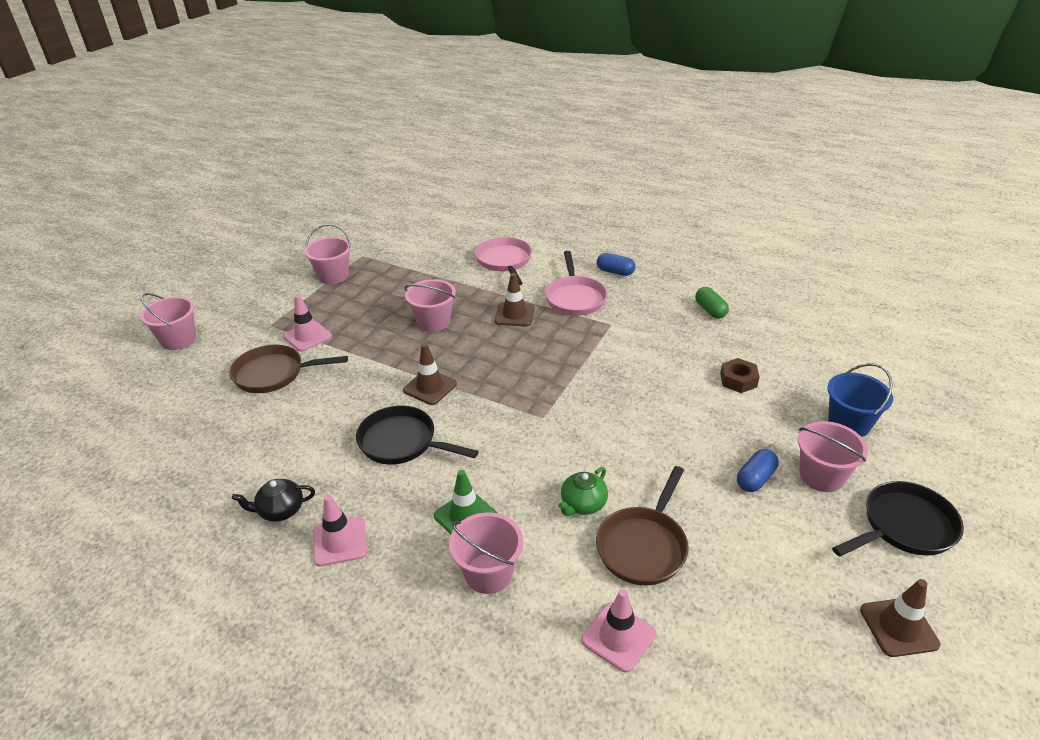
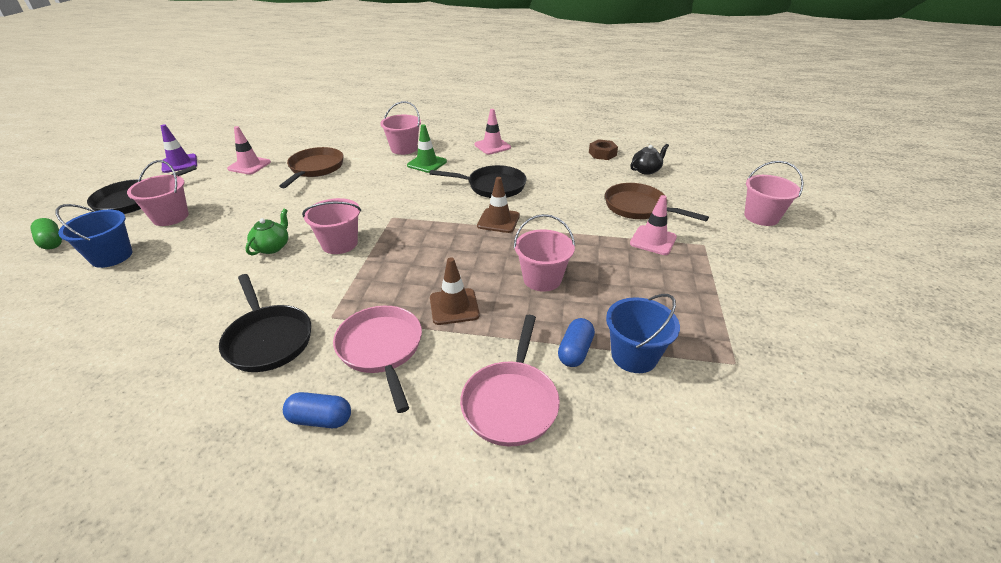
camera: 160 degrees right, 0 degrees up
(274, 374) = (638, 207): brown pan -> brown pan turned 120 degrees counterclockwise
(280, 510) = (538, 150): black teapot -> black teapot (646, 170)
(333, 276) = (725, 317): pink bucket -> pink bucket (339, 244)
(415, 268) = (634, 356): none -> blue bucket
(504, 261) = (511, 402): pink pan -> pink pan turned 45 degrees clockwise
(583, 504) = (354, 178): green teapot -> green teapot (272, 247)
(618, 637) = (332, 142): pink traffic cone -> pink traffic cone (249, 165)
(656, 317) = (268, 339): none -> black pan
(710, 310) = (185, 367): green capsule -> green capsule (52, 242)
(738, 380) = (198, 277): brown nut -> brown nut (602, 154)
(755, 479) = (225, 207): blue capsule -> blue capsule (575, 351)
(898, 627) = (179, 163): brown traffic cone -> purple traffic cone

